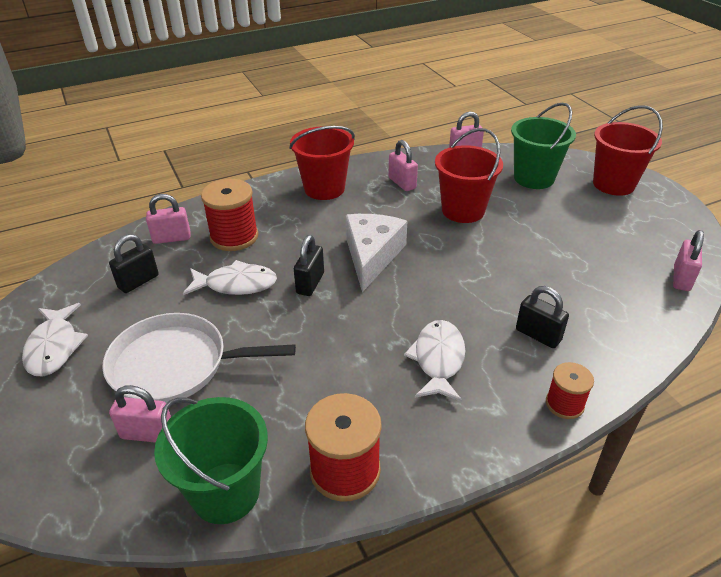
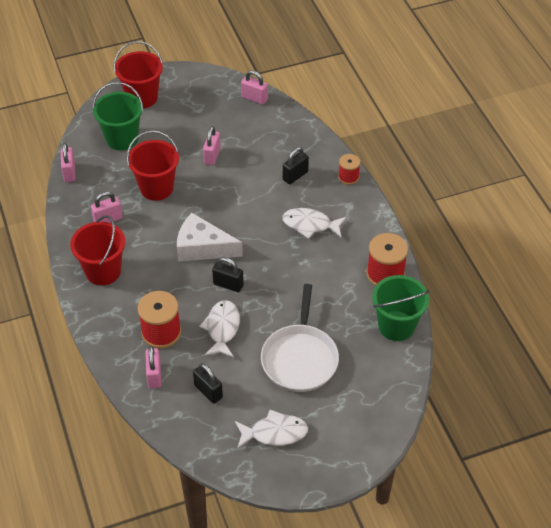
camera: 85 degrees left, 10 degrees up
(147, 434) = (355, 366): pink padlock -> pink padlock (212, 156)

